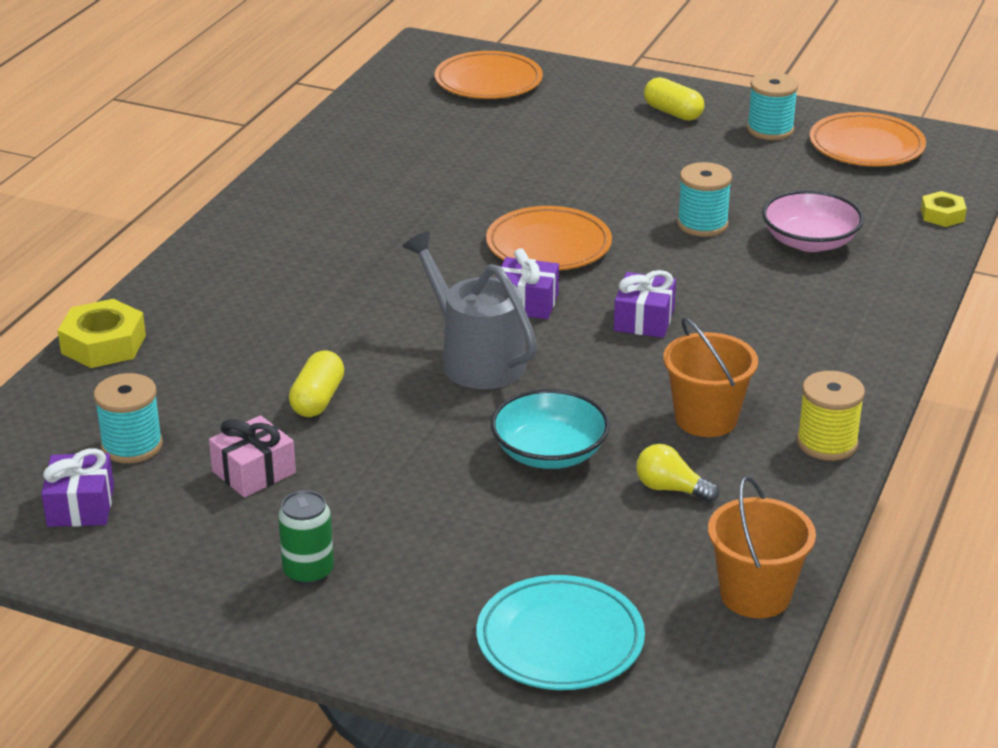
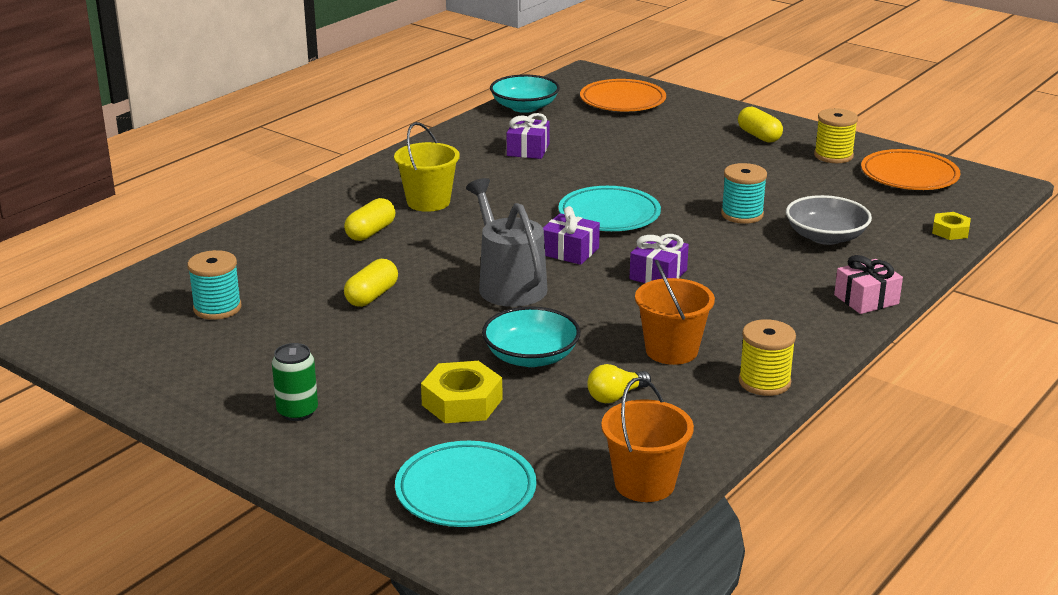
camera: 15 degrees right, 5 degrees down
(81, 506) = (157, 342): purple gift -> purple gift (528, 150)
(103, 344) = (236, 239): yellow nut -> yellow nut (462, 402)
(254, 472) = (296, 338): pink gift -> pink gift (866, 299)
(270, 310) = (370, 232): none -> yellow capsule
(320, 257) = (428, 202): none -> yellow bucket
(372, 105) = (524, 107): none -> turquoise bowl
(548, 246) = (609, 215): orange plate -> turquoise plate
(671, 489) = (615, 396): yellow light bulb -> yellow light bulb turned 75 degrees counterclockwise
(770, 130) = (833, 156): turquoise spool -> yellow spool
(810, 241) = (826, 237): pink bowl -> grey bowl

